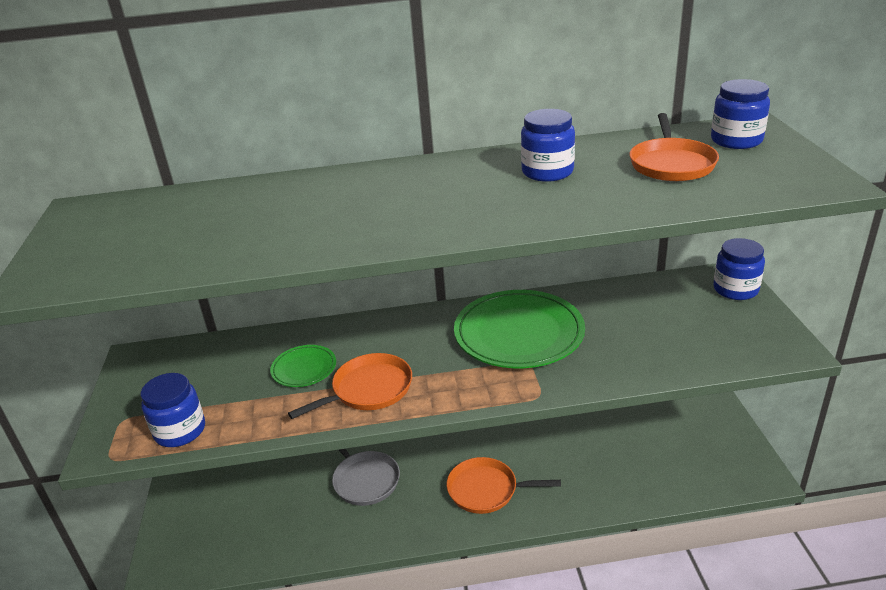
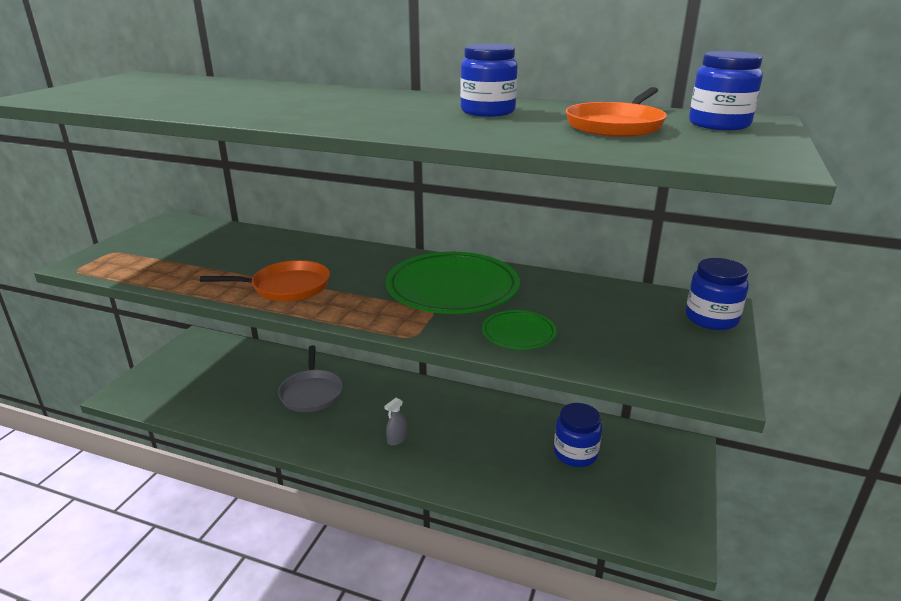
camera: 25 degrees right, 5 degrees down
(180, 431) = (135, 269): blue jar -> blue jar (575, 453)
(304, 369) = (261, 260): green plate -> green plate (518, 333)
(486, 490) = (397, 439): orange pan -> grey spray bottle

